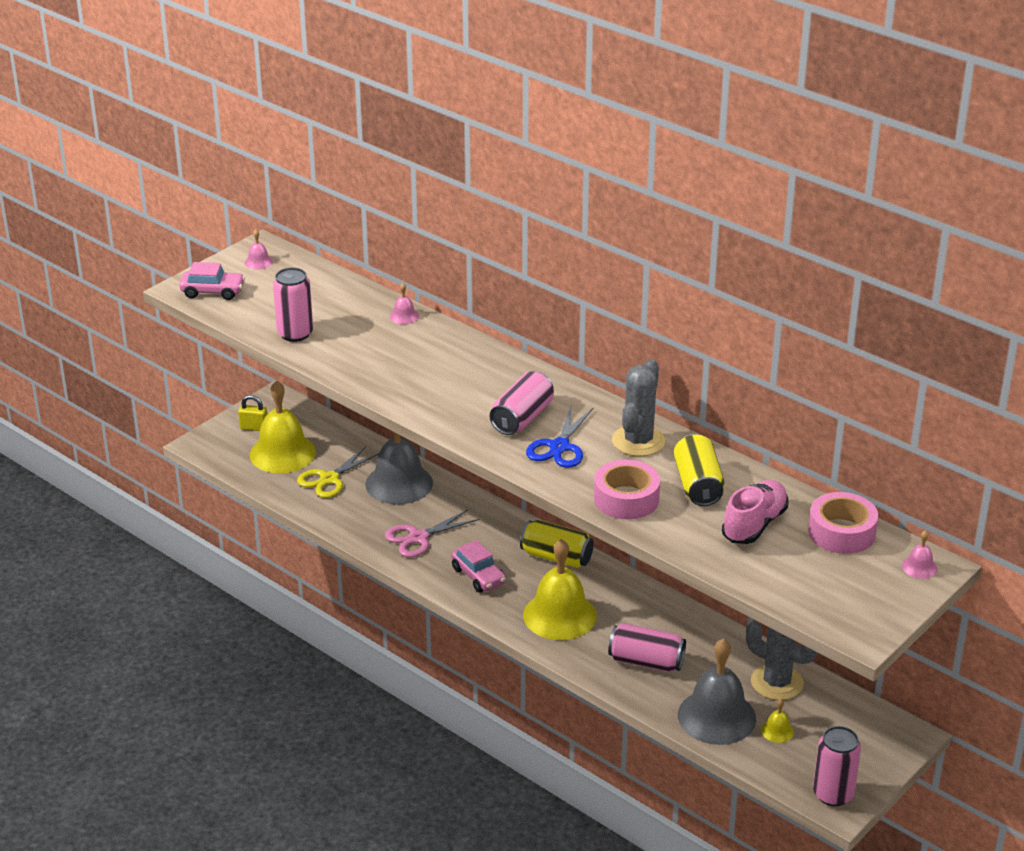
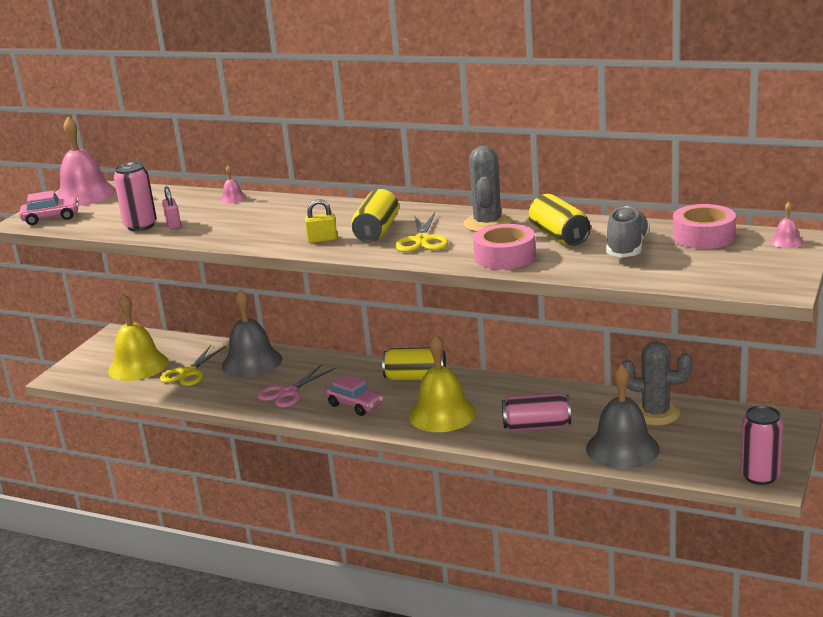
camera: 15 degrees left, 10 degrees down
(254, 427) = (104, 355): yellow padlock -> yellow padlock (322, 240)
(258, 262) = (85, 195): pink bell -> pink bell, size x2.40
(327, 342) = (173, 225): none -> pink padlock
(522, 418) = (376, 231): pink can -> yellow can
(559, 447) = (422, 240): blue scissors -> yellow scissors
(754, 525) = (627, 248): pink shoe -> grey shoe
(777, 731) = (680, 445): yellow bell -> none

